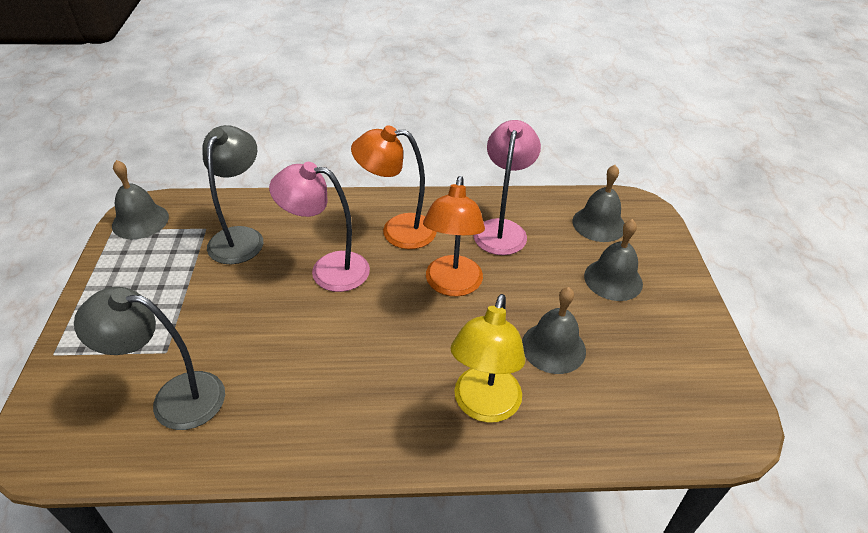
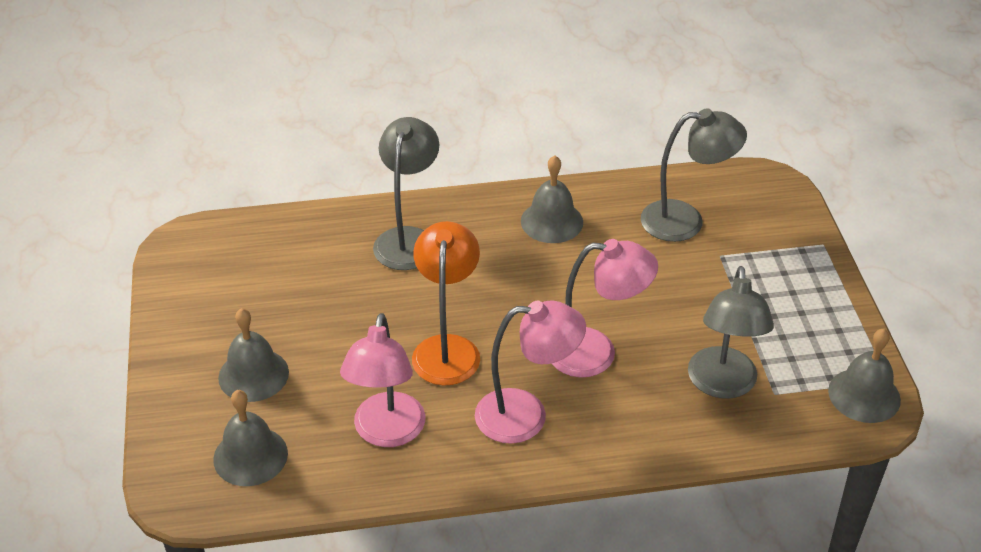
camera: 175 degrees right, 0 degrees up
(397, 230) = (526, 416): orange lamp -> pink lamp
(484, 406) = (408, 239): yellow lamp -> grey lamp
(553, 347) = (337, 293): grey bell -> grey bell (552, 221)

